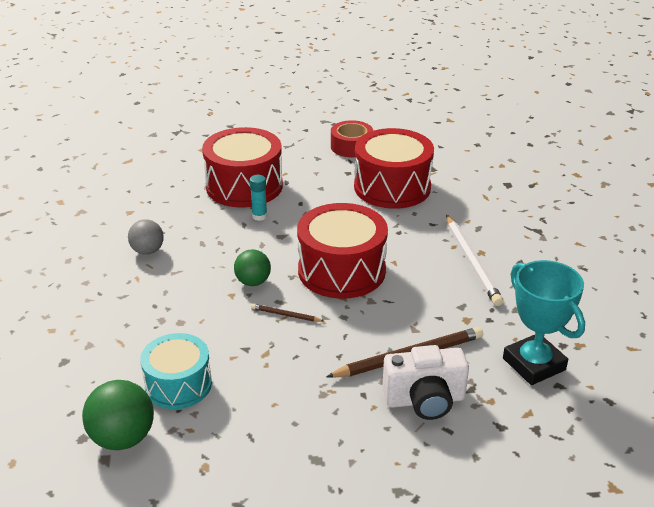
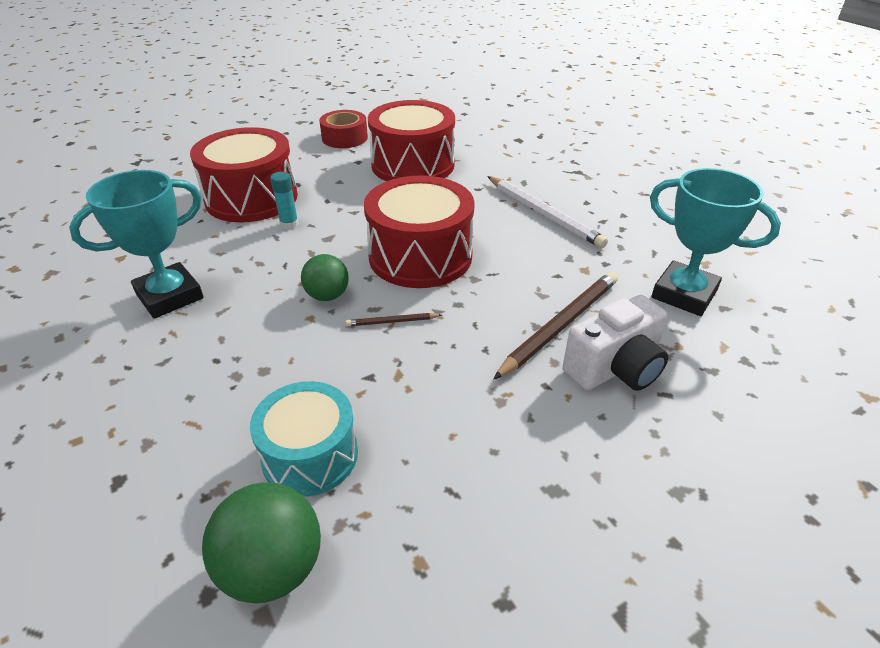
camera: 25 degrees left, 5 degrees up
(147, 251) = (169, 296): grey ball -> turquoise trophy

